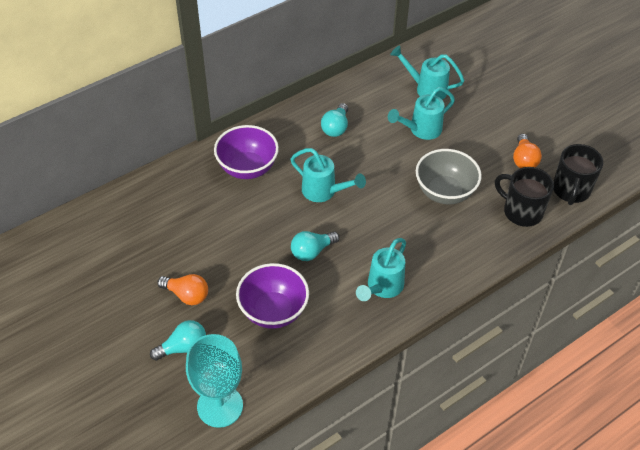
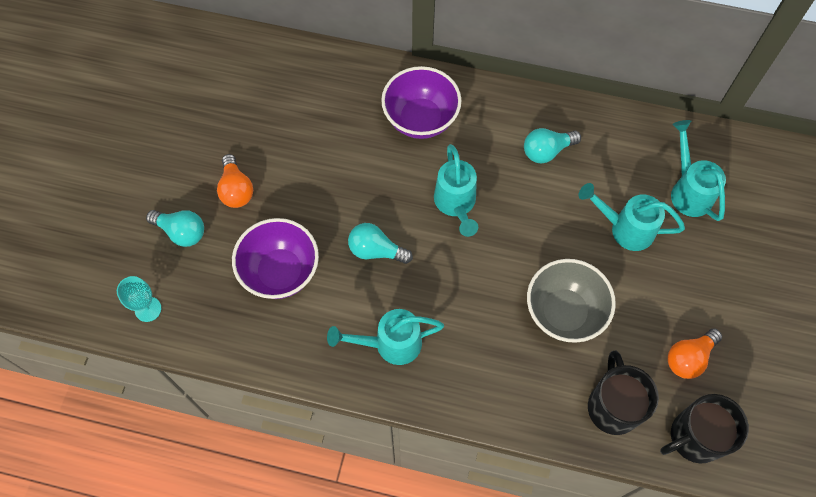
camera: 50 degrees right, 15 degrees up
(220, 406) = (148, 309): turquoise goblet -> turquoise goblet, size x0.52

